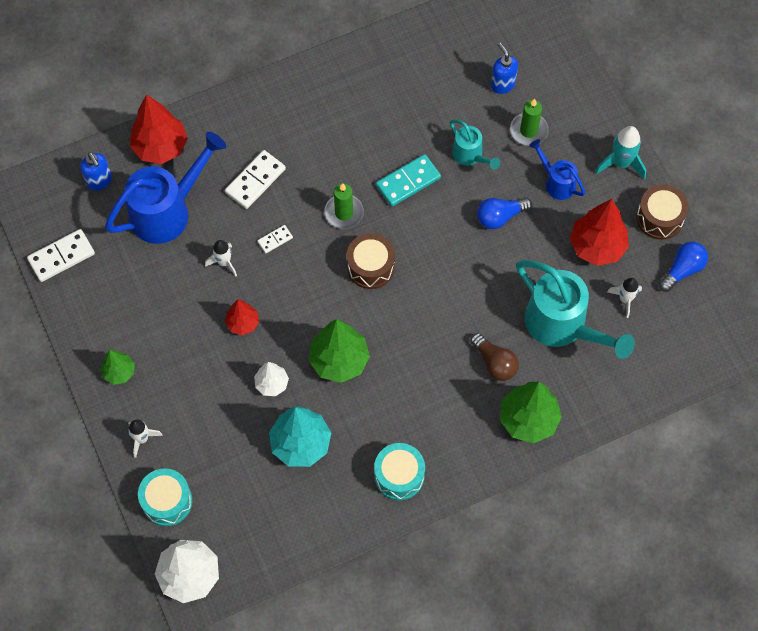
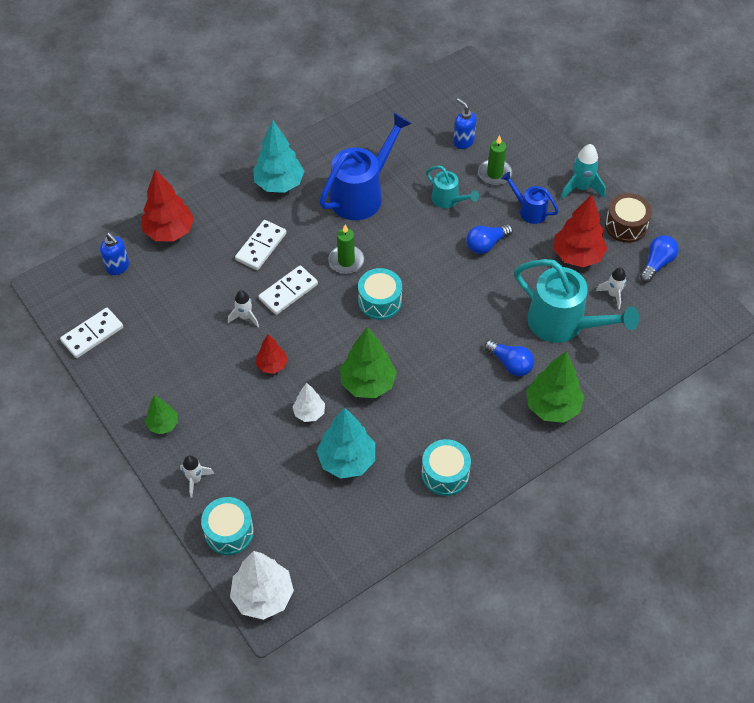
camera: 10 degrees left, 10 degrees down
(168, 210) = (185, 282): blue watering can -> blue watering can (362, 194)
(275, 240) = (288, 292): white domino -> white domino, size x1.87
(288, 106) = (279, 184): none -> turquoise tree
(370, 267) = (380, 301): brown drum -> turquoise drum
(408, 181) = (398, 228): turquoise domino -> none
(494, 362) = (510, 363): brown light bulb -> blue light bulb

